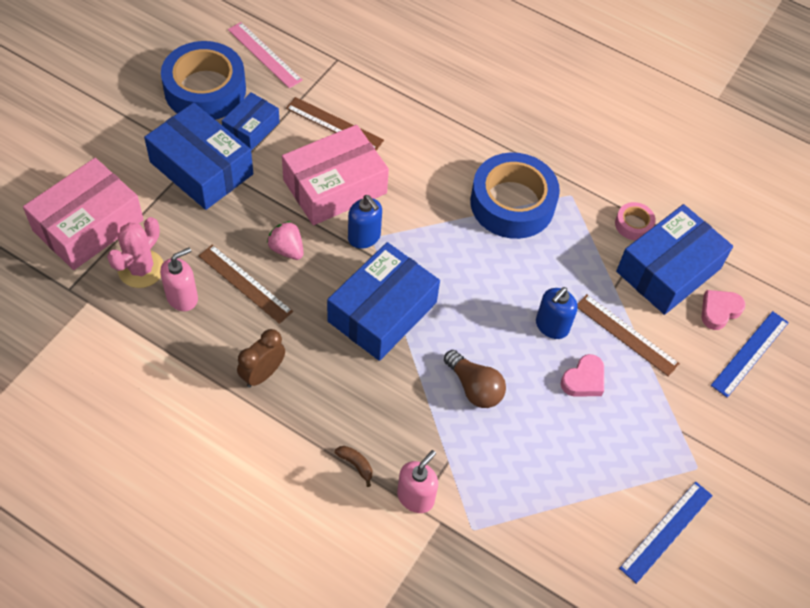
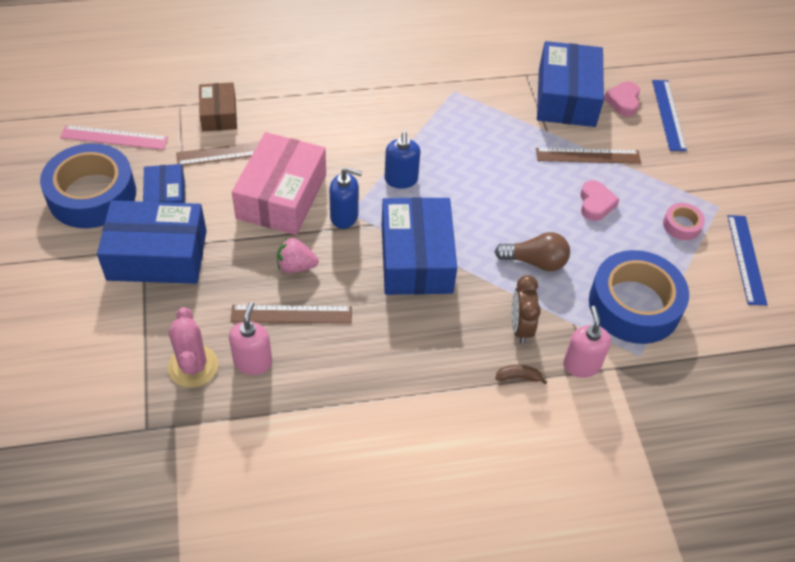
camera: 40 degrees left, 5 degrees down
(88, 225) = (107, 367): pink box -> none
(262, 374) = (380, 368): brown clock -> brown clock (520, 327)
(358, 87) = (219, 114): none -> brown box
(512, 203) = (421, 122): blue tape -> blue tape (634, 305)
(551, 326) = (537, 184): blue soap dispenser -> blue soap dispenser (401, 179)
(633, 224) = (514, 83): pink tape -> pink tape (681, 225)

